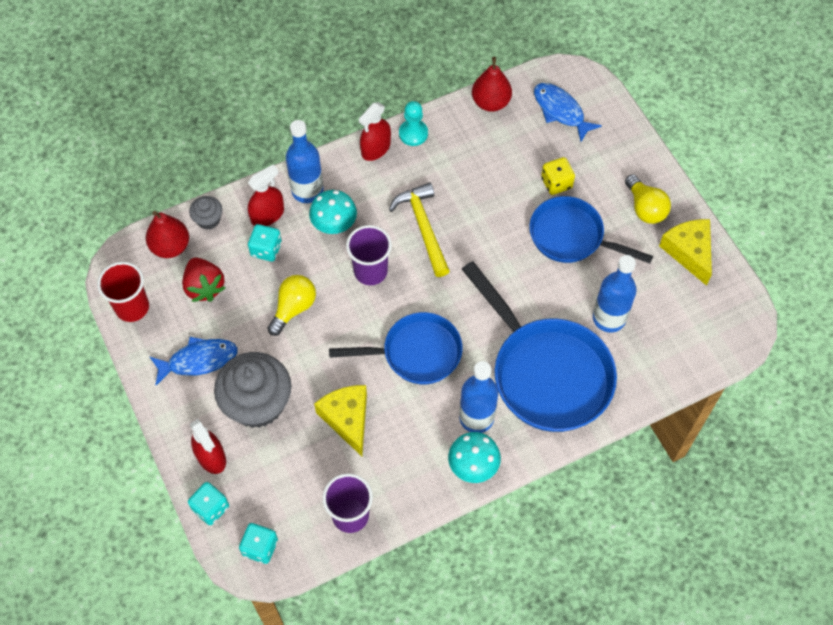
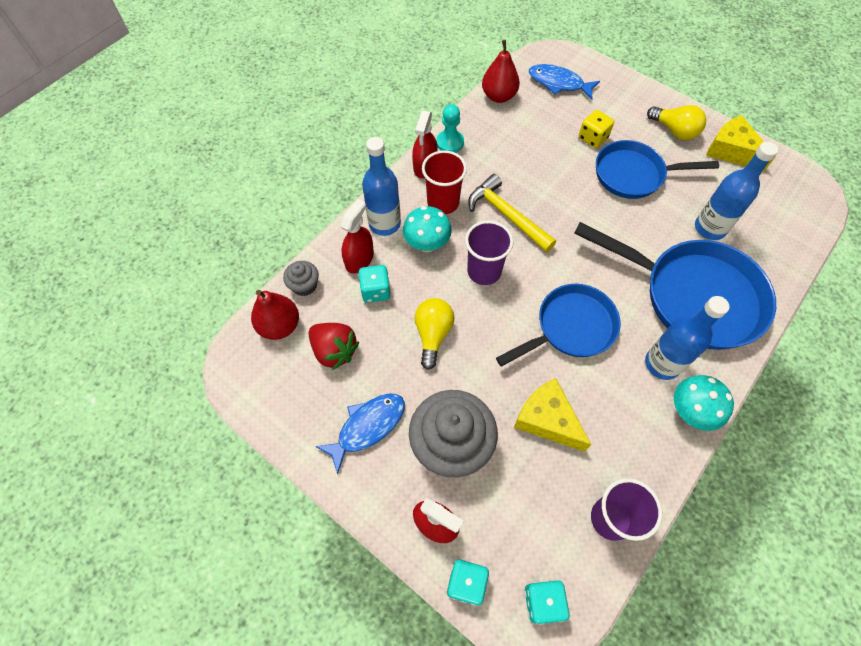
camera: 25 degrees left, 0 degrees up
(132, 307) = (270, 402): red cup -> red cup (443, 203)

